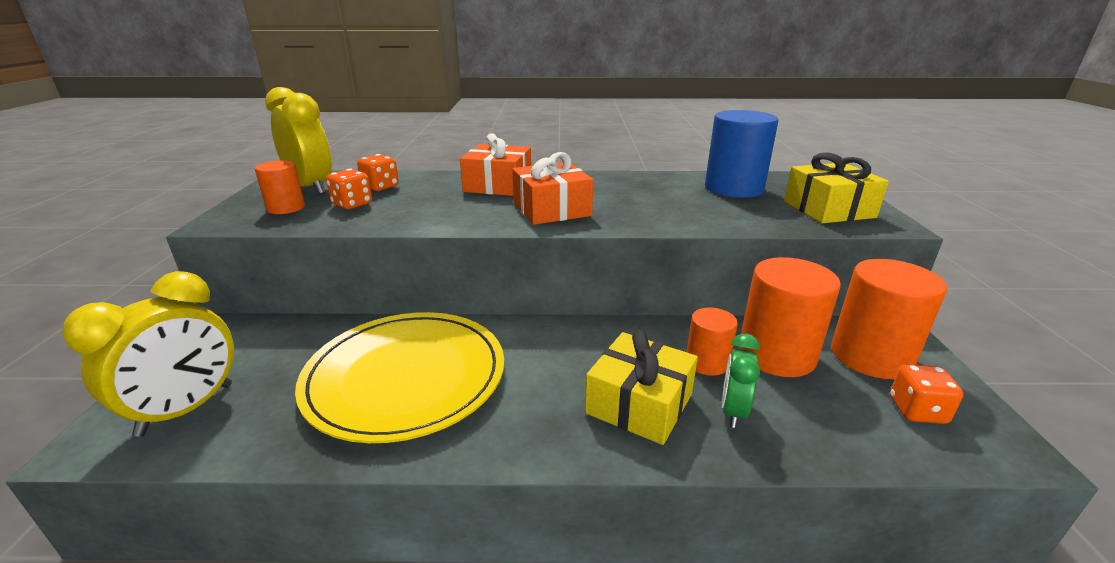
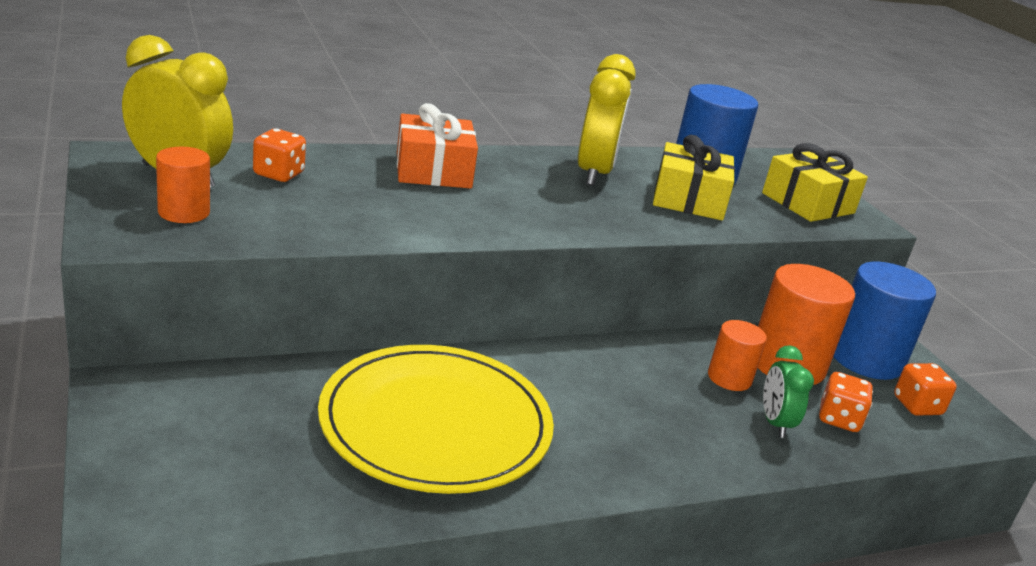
camera: 25 degrees left, 0 degrees up
(187, 409) = (205, 488): yellow clock -> yellow clock (594, 173)
(352, 204) = (272, 205): orange dice -> orange dice (839, 419)
(551, 209) = (529, 208): orange gift -> none
(639, 404) = (690, 425): yellow gift -> yellow gift (688, 199)
(871, 356) = (866, 358): orange cylinder -> blue cylinder

